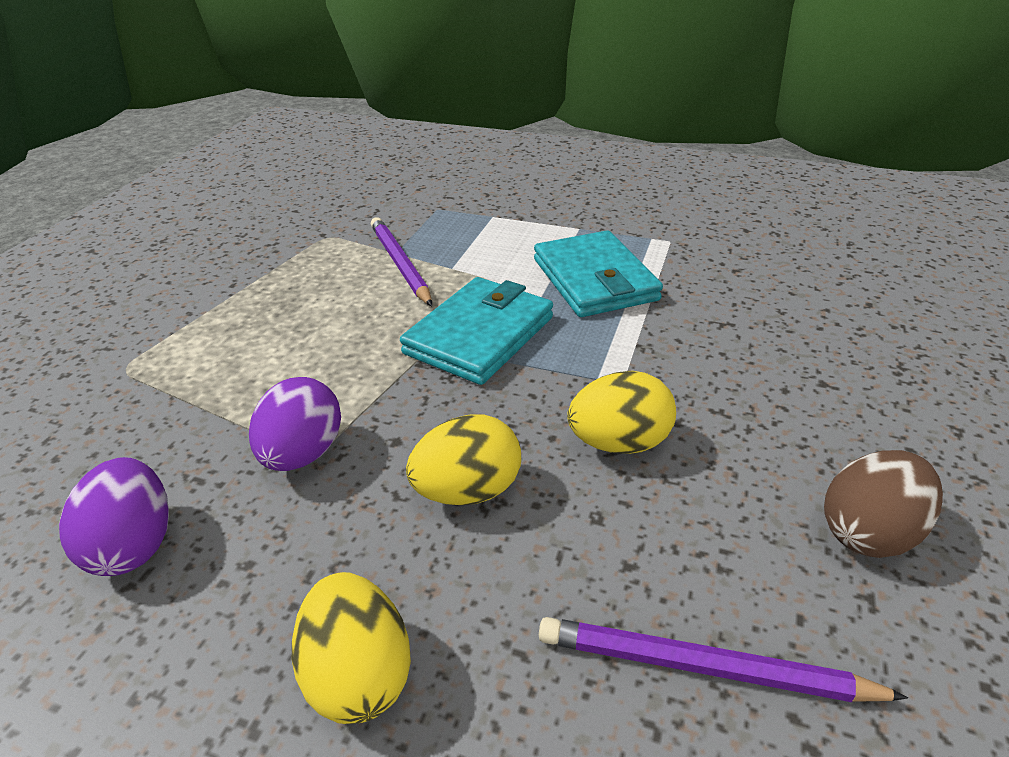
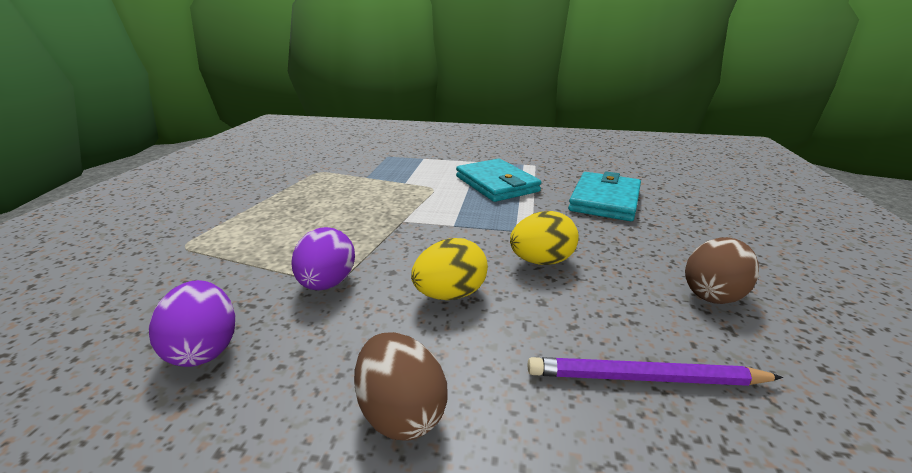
camera: 10 degrees left, 10 degrees down
(358, 674) = (401, 412): yellow egg -> brown egg
(400, 264) = (371, 182): purple pencil -> none
(479, 335) = (433, 214): turquoise wallet -> turquoise wallet (604, 200)

